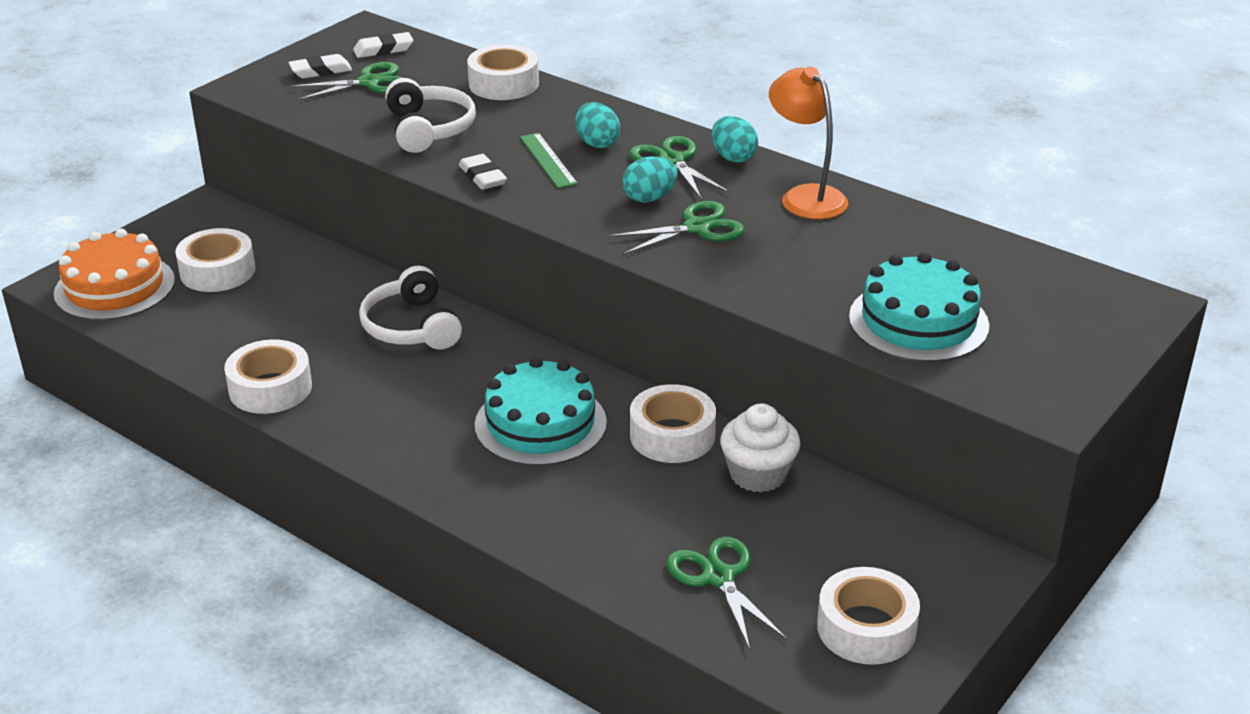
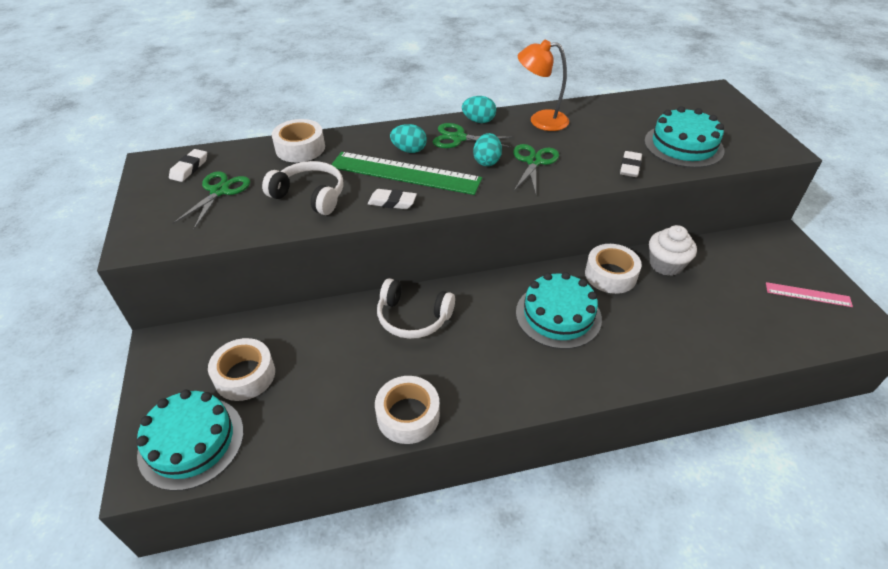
camera: 50 degrees left, 10 degrees up
(115, 287) = (191, 442): orange cake -> turquoise cake
(321, 71) = (172, 202): white eraser -> white eraser (630, 167)
(548, 160) = (405, 173): green ruler -> green ruler, size x1.99
(718, 577) = (740, 321): green scissors -> none
(866, 628) = (808, 294): white tape -> pink ruler

